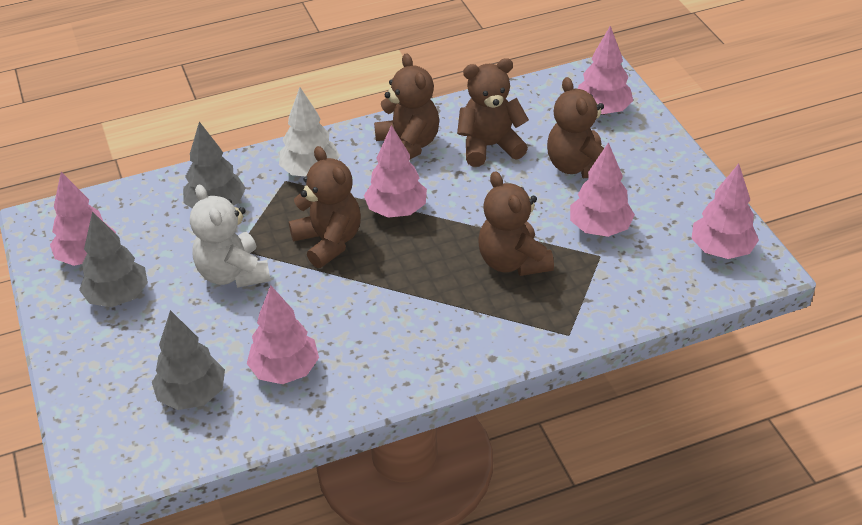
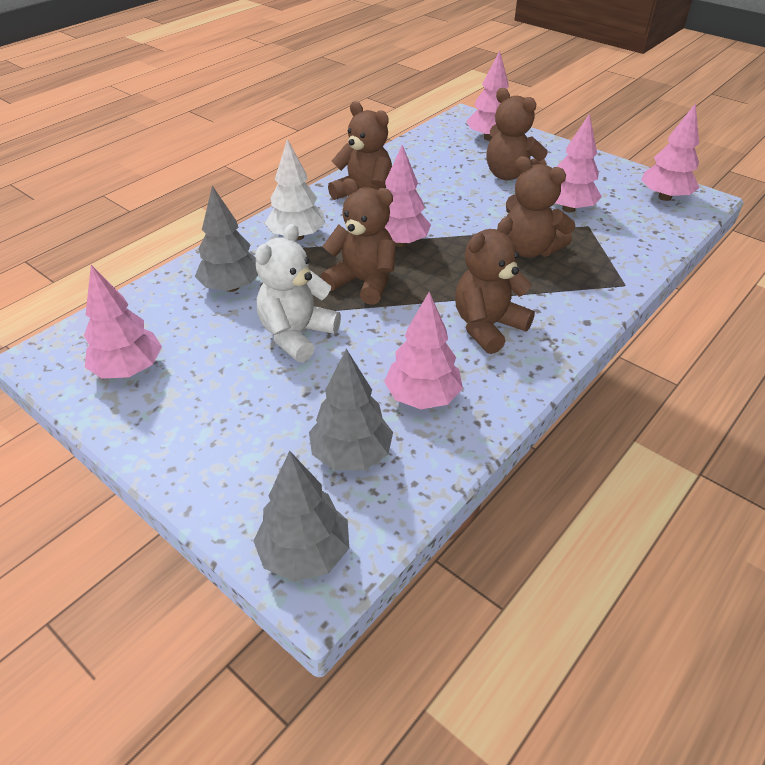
camera: 30 degrees left, 0 degrees up
(118, 297) = (193, 394): grey tree -> grey tree (304, 553)
(233, 273) = (297, 335): white teddy bear -> white teddy bear turned 90 degrees clockwise
(490, 146) = (430, 180): brown teddy bear -> brown teddy bear (487, 326)

